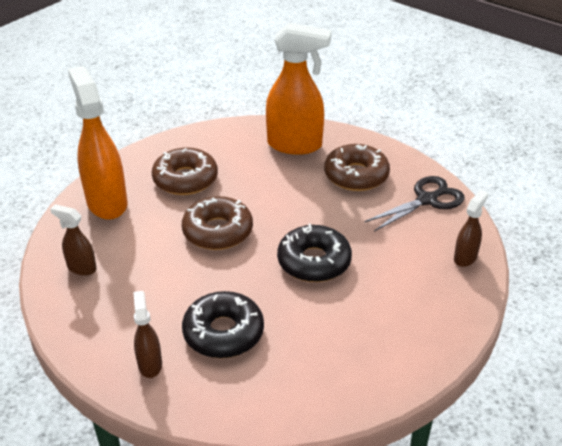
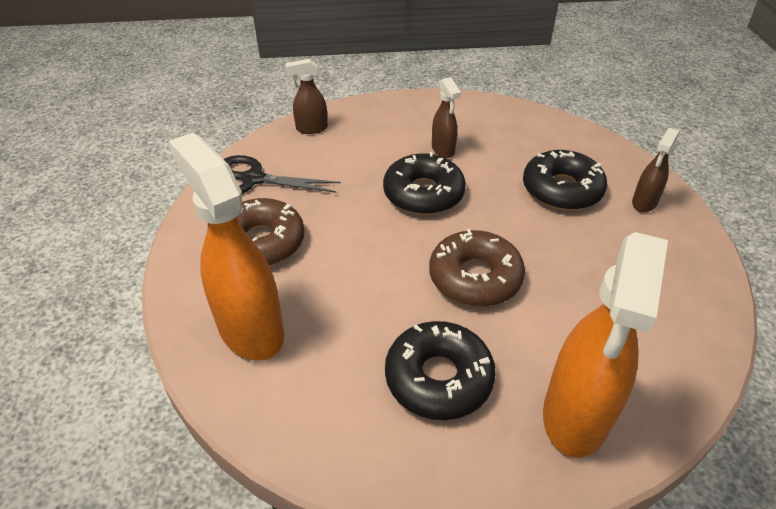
camera: 135 degrees left, 5 degrees up
(81, 268) = (664, 333): brown spray bottle -> brown spray bottle (443, 150)
(185, 179) = (438, 378): brown donut -> black donut

